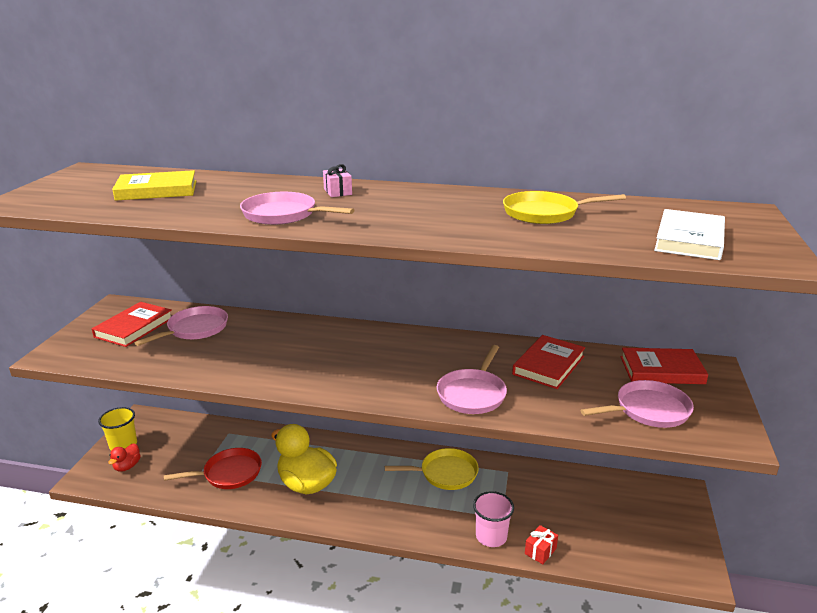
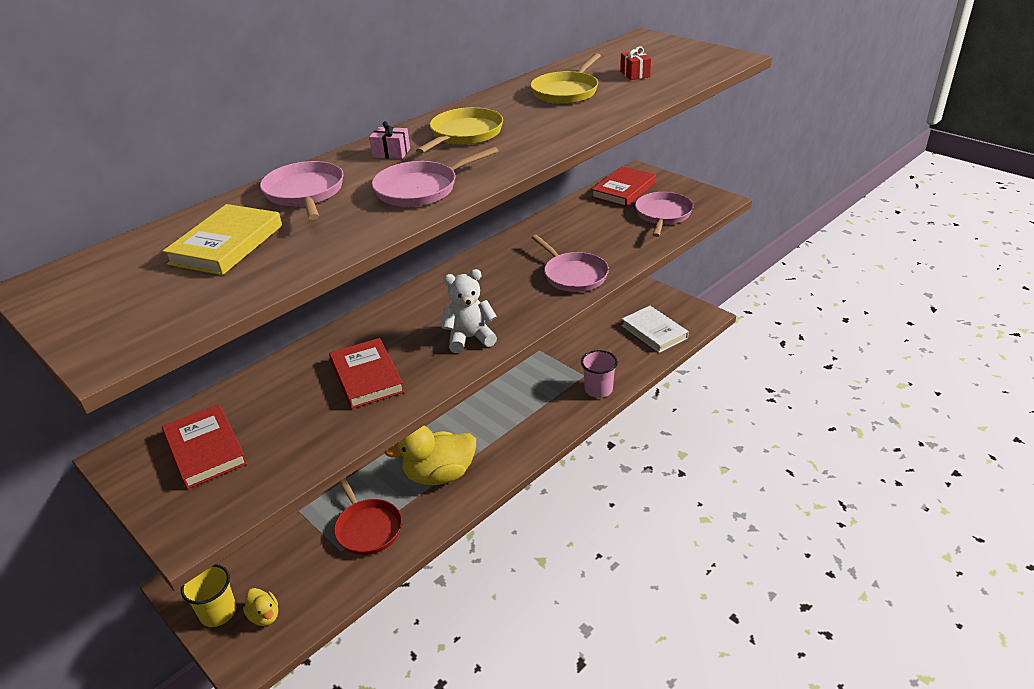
camera: 55 degrees left, 10 degrees up
(127, 466) = (265, 616): red duck -> yellow duck
(195, 329) = (272, 402): pink pan -> pink pan (305, 193)
(229, 473) = (367, 528): red pan -> red pan turned 135 degrees clockwise
(328, 376) = (469, 338): none -> white teddy bear
(445, 473) = (509, 384): yellow pan -> yellow pan (464, 134)
(540, 551) = (632, 372): red gift -> red gift (635, 74)
(548, 365) = (570, 229): red book -> red book (366, 377)
(689, 239) = (672, 67): white book -> white book (654, 332)

